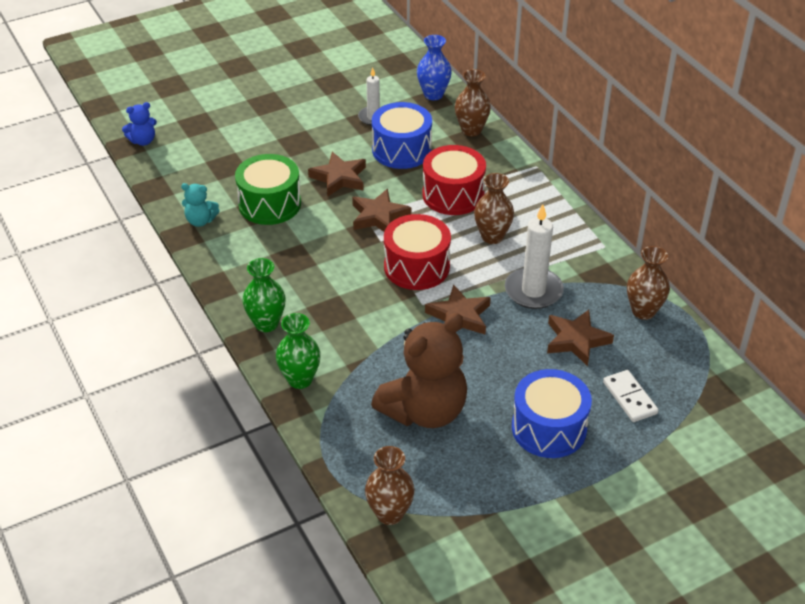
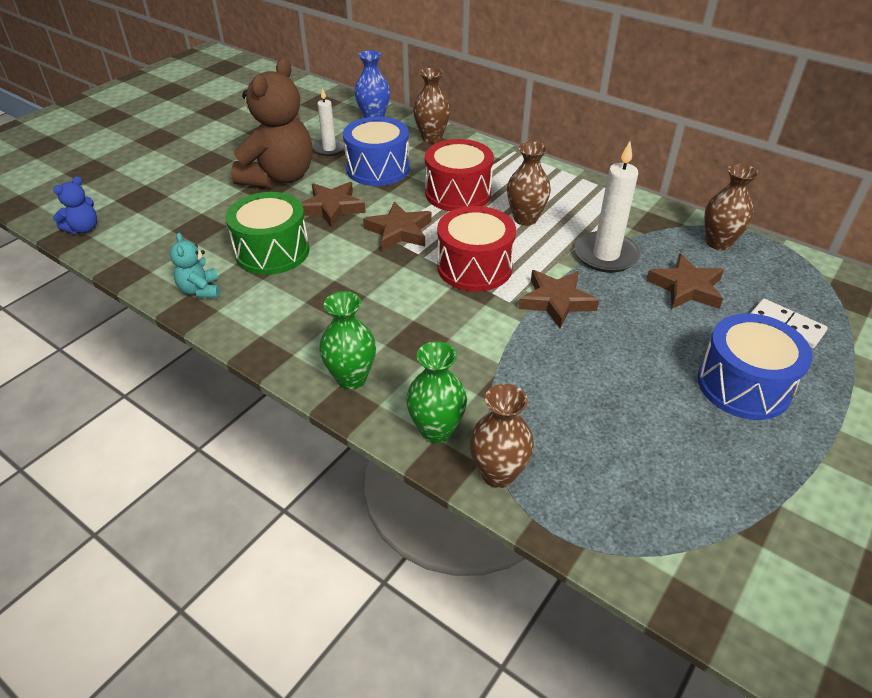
camera: 25 degrees left, 0 degrees up
(200, 221) = (200, 290): turquoise teddy bear -> turquoise teddy bear turned 90 degrees clockwise
(390, 513) = (670, 562): brown vase -> brown vase (498, 473)
(424, 411) = (604, 414): brown teddy bear -> brown teddy bear (279, 177)

